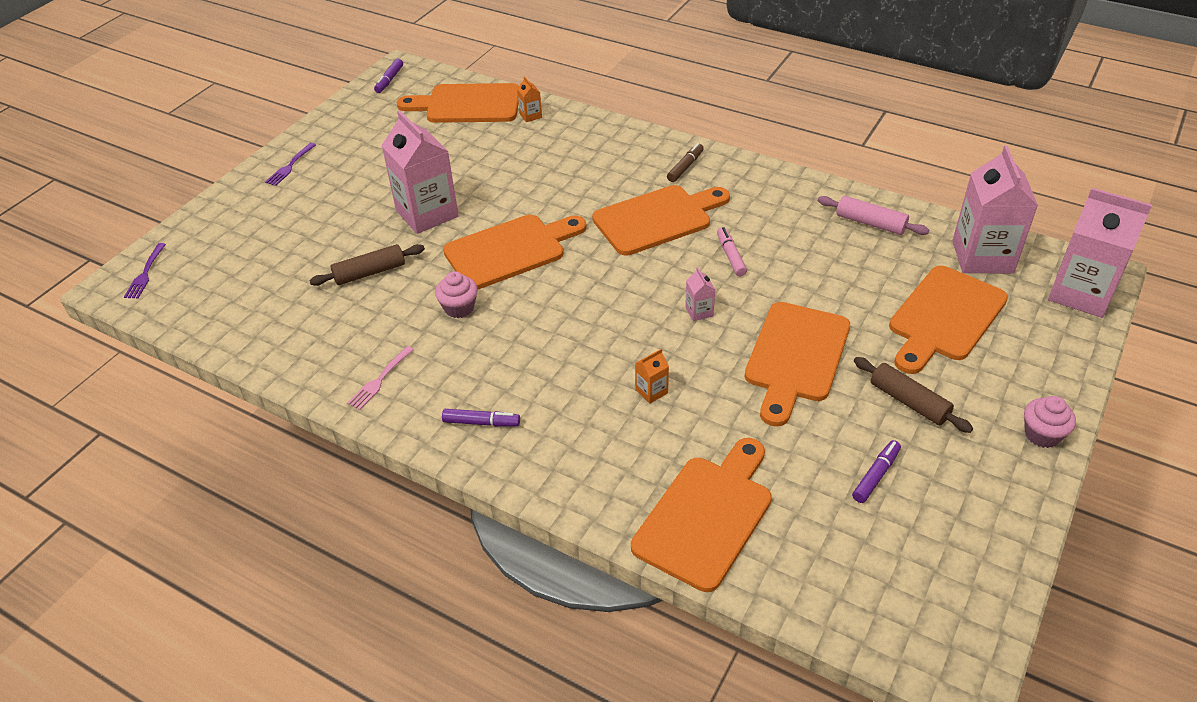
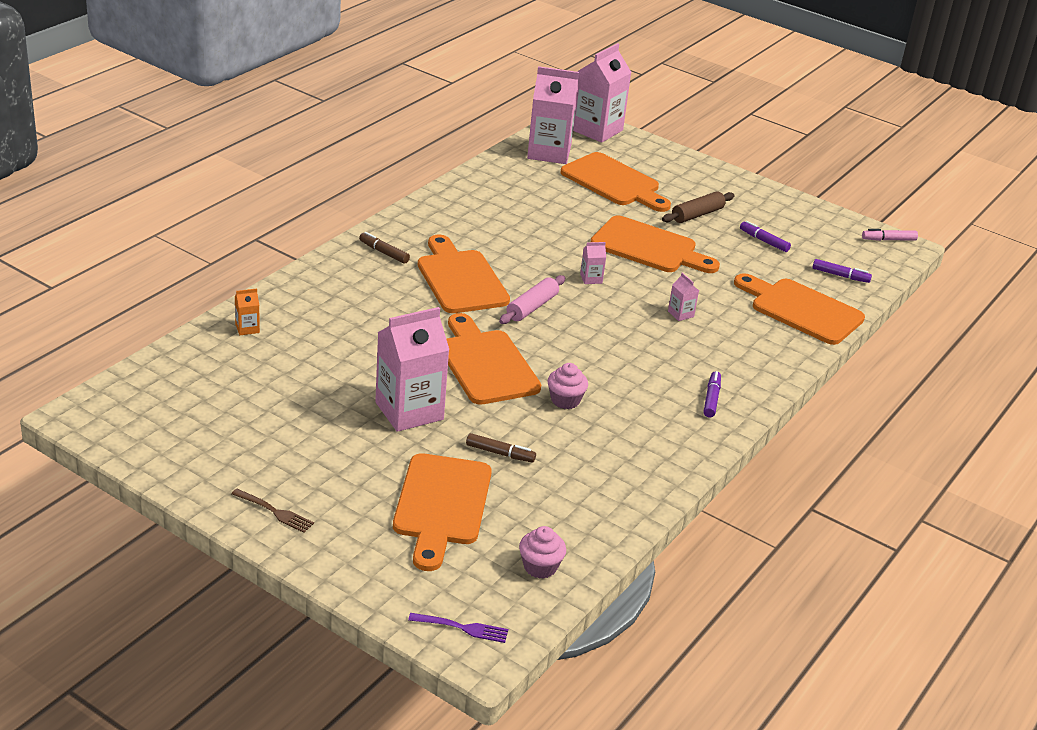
camera: 90 degrees left, 10 degrees down
(290, 166) = (274, 511): purple fork -> brown fork
(370, 272) = (500, 453): brown rolling pin -> brown marker
(380, 379) = (656, 451): pink fork -> none
(389, 80) = (105, 425): purple marker -> purple marker (840, 276)
(467, 104) = (200, 369): orange cutting board -> orange cutting board (441, 505)
(651, 391) = (680, 314): orange carton -> pink carton
(730, 256) = (522, 252): pink marker -> pink marker (888, 240)
(870, 223) = (496, 185): pink rolling pin -> pink rolling pin (532, 307)
(1042, 434) = (728, 178): pink cupcake -> pink cupcake (540, 567)

